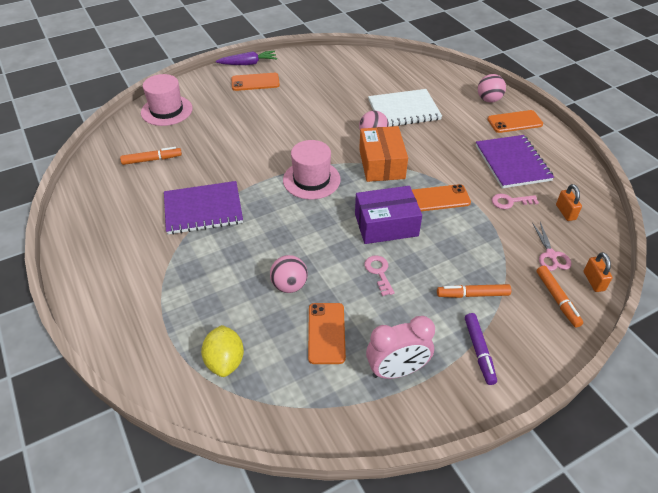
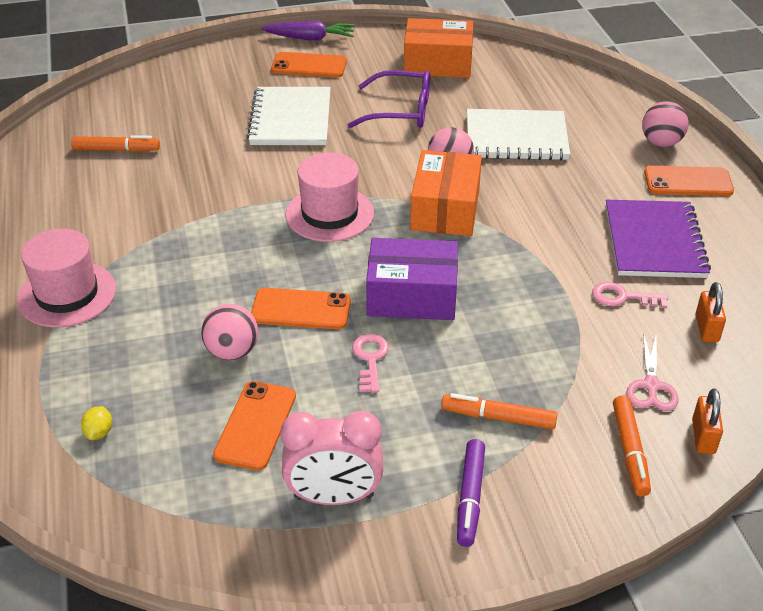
camera: 15 degrees right, 5 degrees down
(166, 110) = (165, 87): pink hat -> pink hat (67, 294)
(203, 209) = (157, 228): purple notebook -> none
(225, 361) = (99, 432): yellow lemon -> yellow lemon, size x0.50
(259, 120) = (291, 119): none -> white notebook
(326, 103) = (400, 111): none -> purple glasses
(335, 69) = (438, 63): none -> orange box
(439, 198) = (511, 273): orange phone -> orange phone (301, 309)

